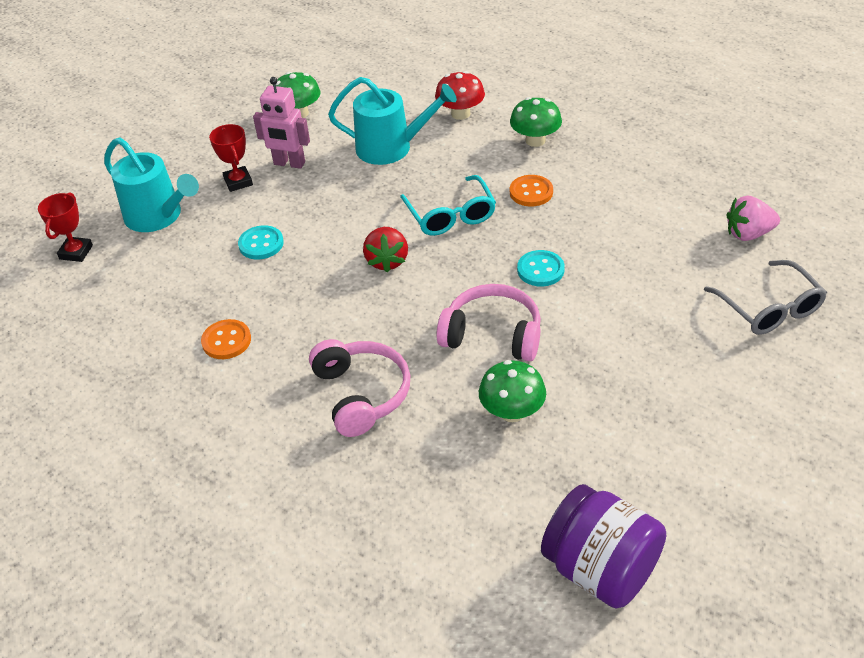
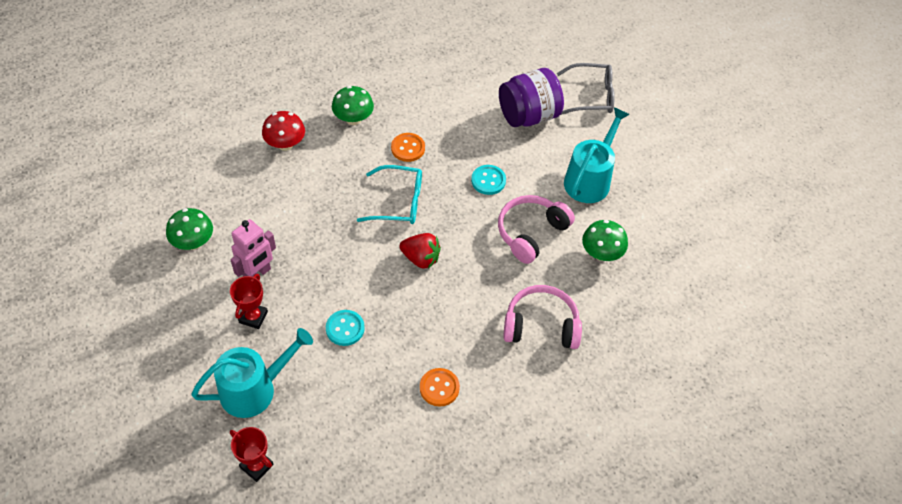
camera: 70 degrees left, 10 degrees up
(238, 182) = (253, 317): red trophy -> red trophy turned 75 degrees counterclockwise
(391, 147) = (291, 202): turquoise watering can -> turquoise watering can (589, 179)
(600, 569) = (732, 267): purple jar -> purple jar (528, 115)
(748, 234) = (525, 69): pink strawberry -> none

